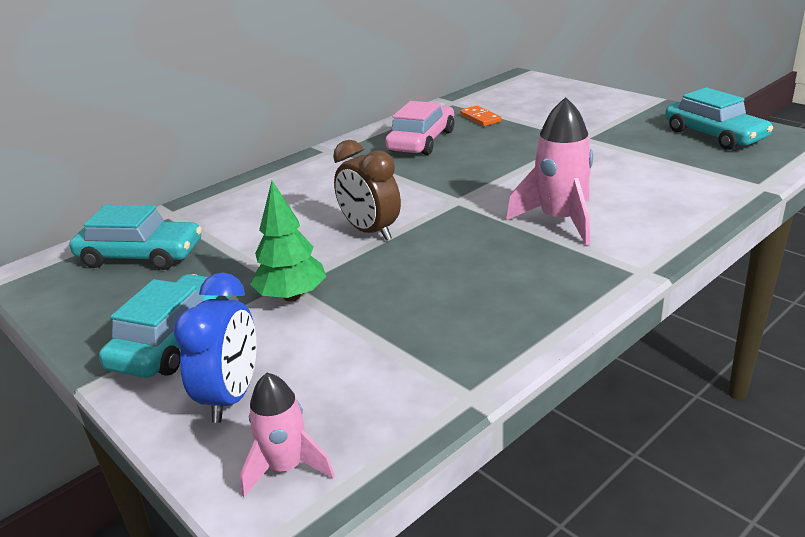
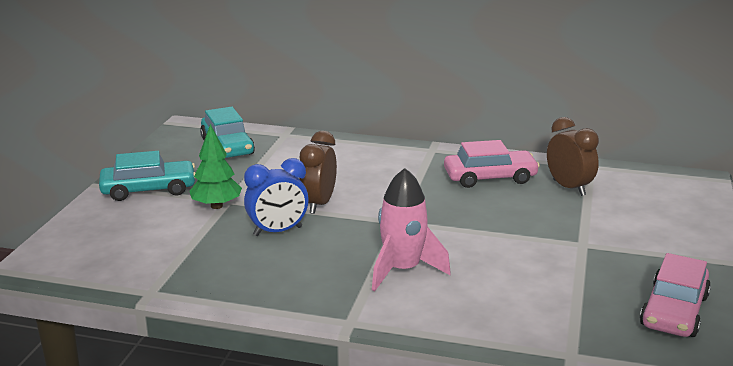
camera: 55 degrees right, 5 degrees down
(231, 397) = (108, 224): blue clock -> blue clock (278, 231)
(286, 467) = (60, 258): pink rocket -> none
(480, 118) = (569, 188): orange domino -> brown clock
(714, 135) = (674, 311): turquoise car -> pink car

